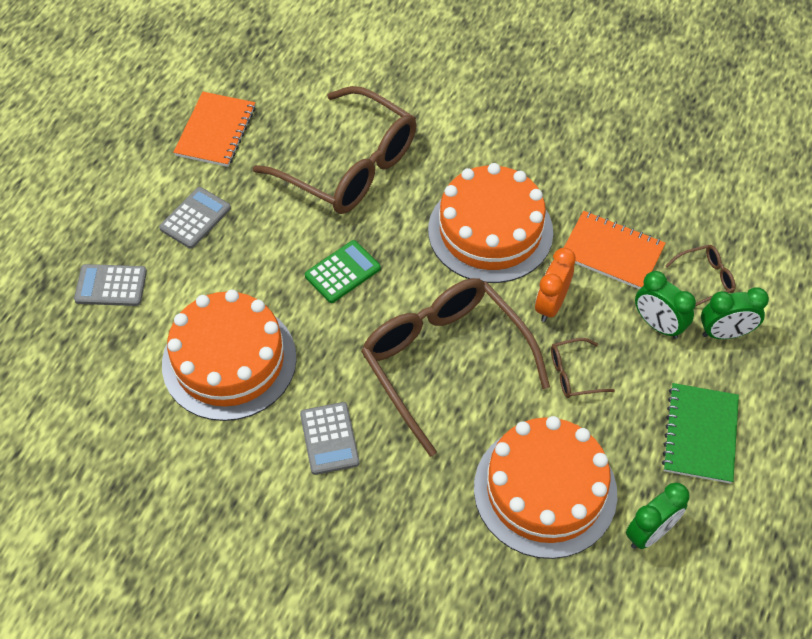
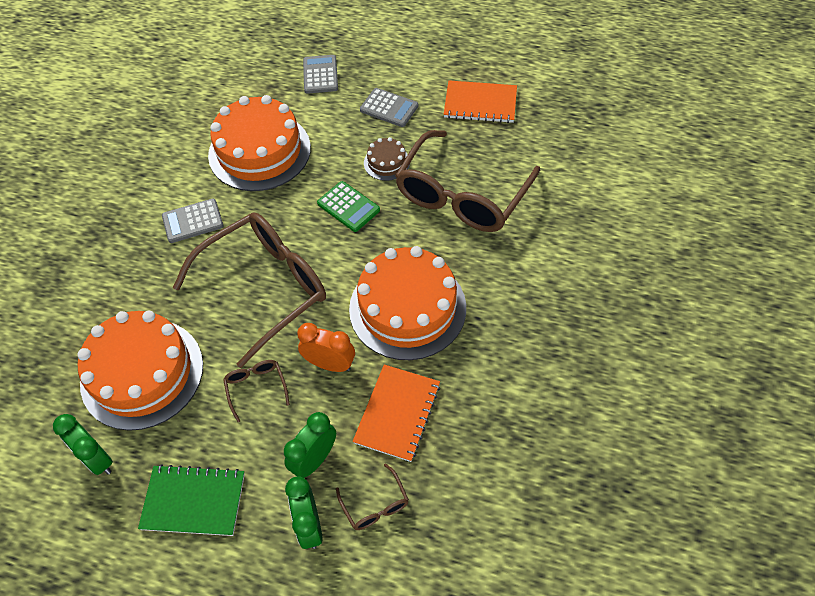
camera: 85 degrees right, 0 degrees up
(283, 229) = (386, 162): none -> brown cake

